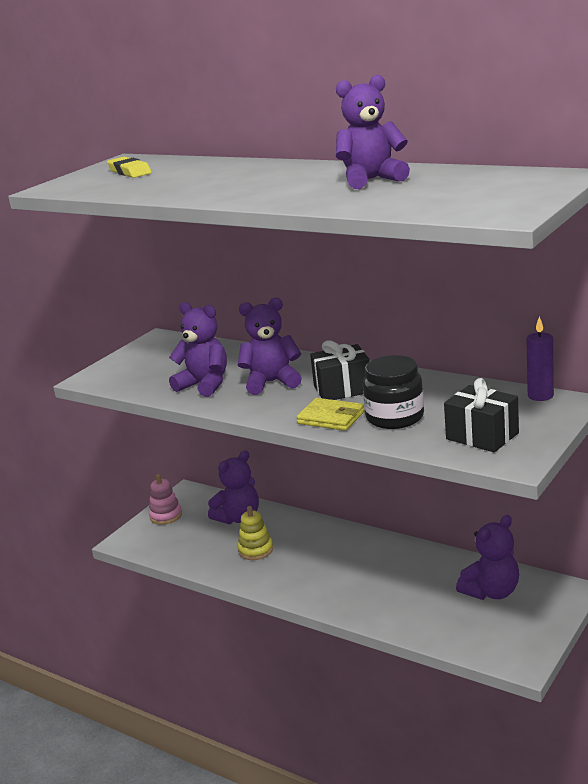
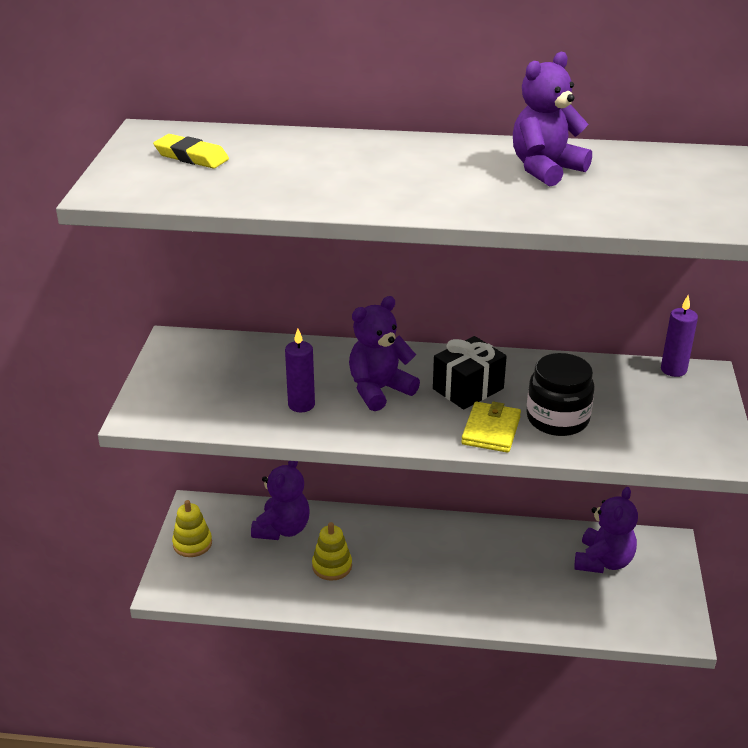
camera: 30 degrees left, 10 degrees up
(166, 516) = (192, 544): pink stacking toy -> yellow stacking toy
(204, 385) = (301, 405): purple teddy bear -> purple candle
(331, 418) = (491, 430): yellow wallet -> yellow wallet turned 75 degrees counterclockwise
(482, 436) = (664, 430): black gift -> none

